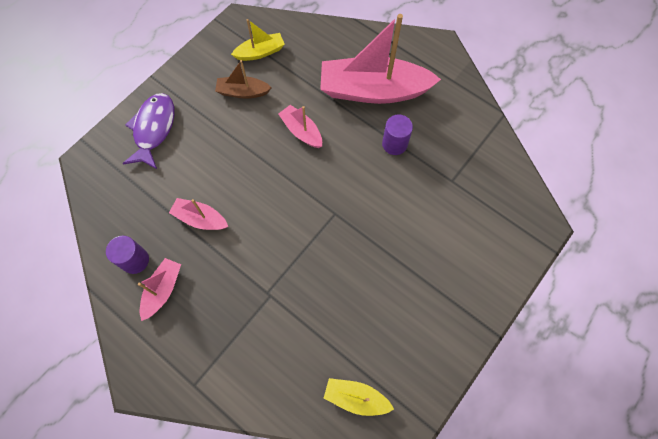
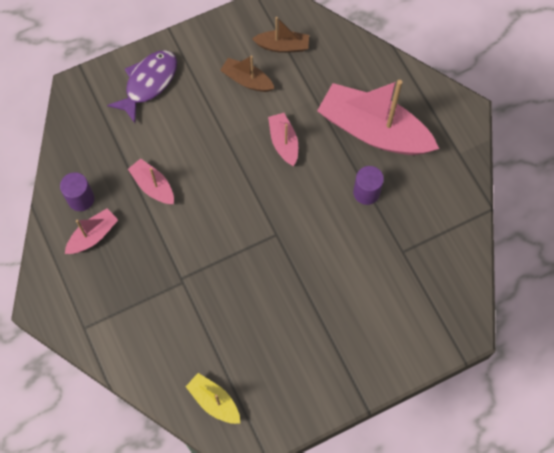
camera: 25 degrees right, 0 degrees up
(260, 52) = (282, 46): yellow boat -> brown boat

